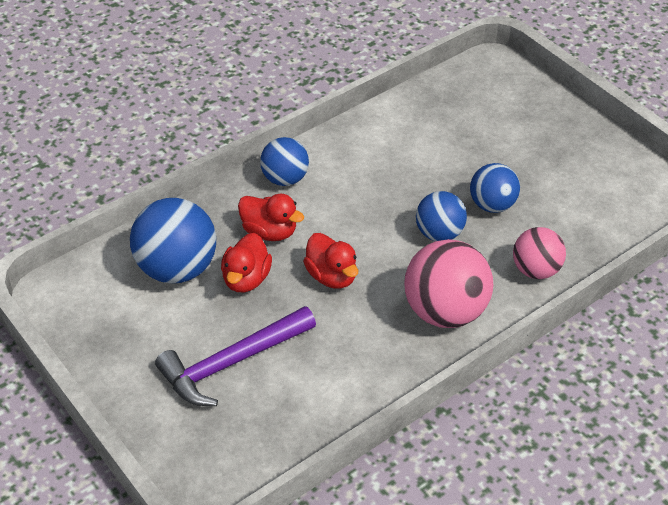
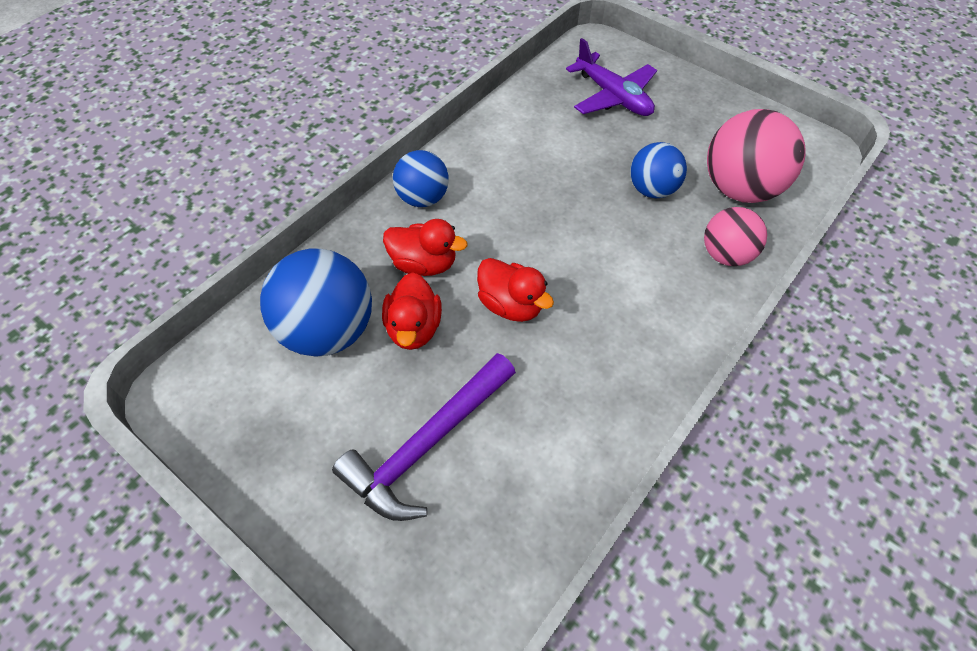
camera: 15 degrees left, 10 degrees up
(439, 233) = (609, 232): blue ball -> none
(445, 312) = (650, 323): pink ball -> pink ball (739, 189)
(490, 117) = (613, 96): none -> purple plane

